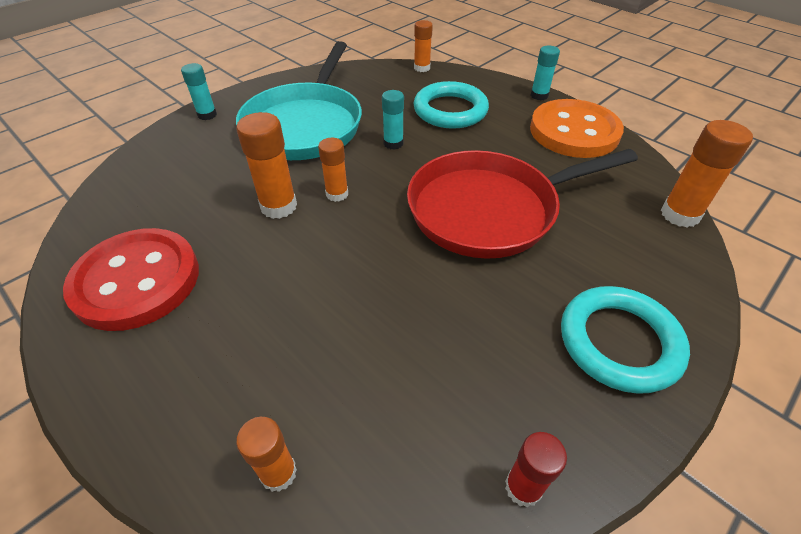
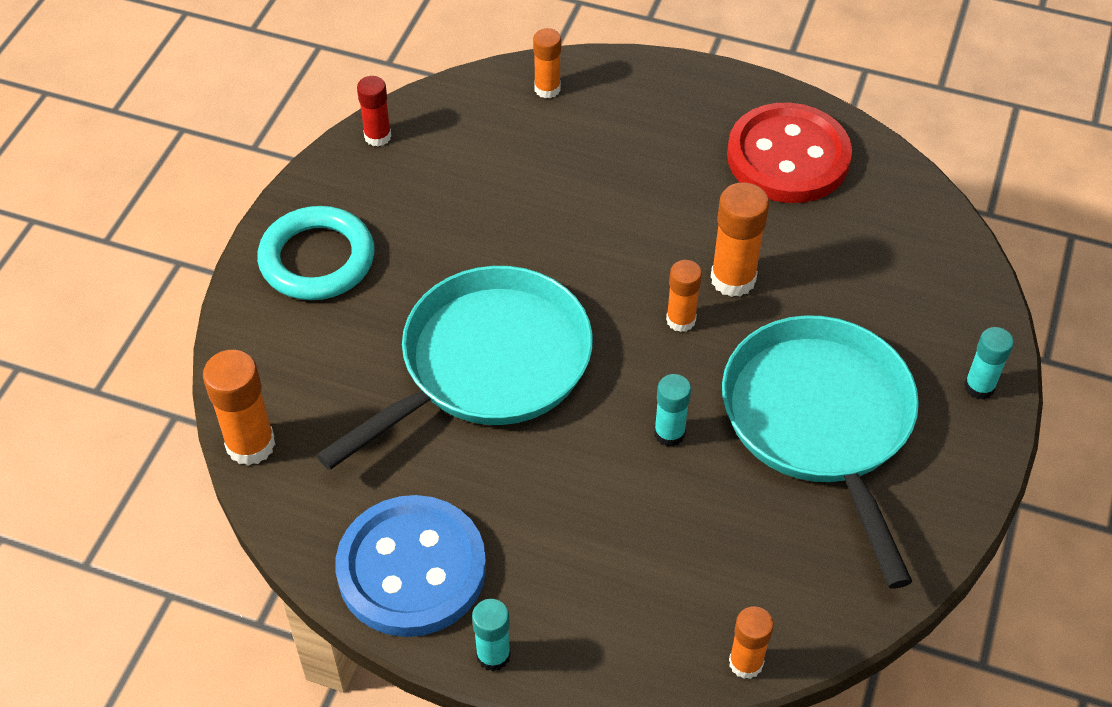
camera: 155 degrees right, 5 degrees up
(450, 110) = (627, 546): turquoise ring -> none
(489, 210) = (487, 365): red pan -> turquoise pan
(574, 132) = (411, 569): orange button -> blue button

